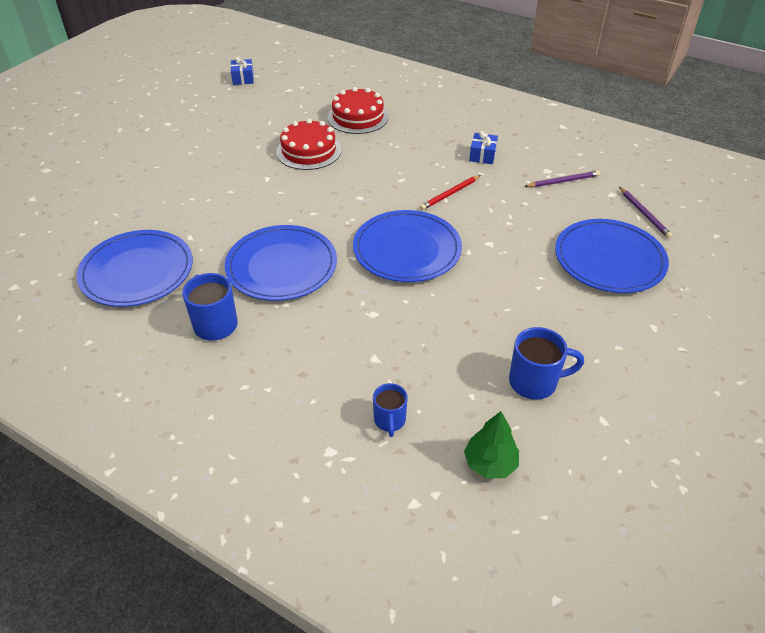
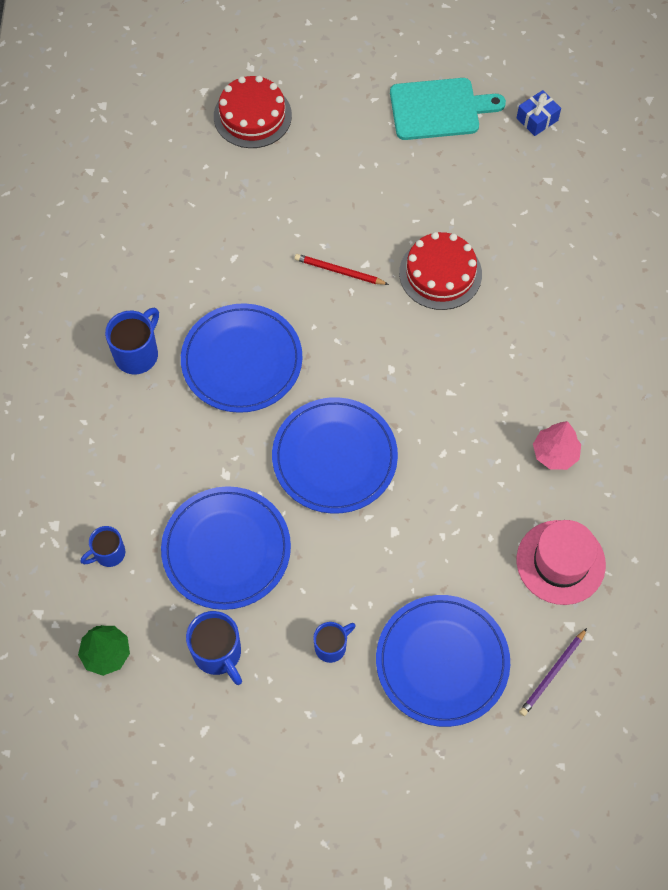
camera: 60 degrees right, 20 degrees up
(137, 272) = (163, 248): blue plate -> blue plate (226, 549)
(189, 108) = (439, 109): none -> turquoise cutting board
(358, 117) = (542, 283): red cake -> red cake (252, 116)
(450, 194) = (455, 454): red pencil -> red pencil (339, 271)
(482, 155) = (555, 453): blue gift -> pink tree
(563, 181) = (560, 562): purple pencil -> pink hat
(566, 311) = (331, 646): none -> blue mug

